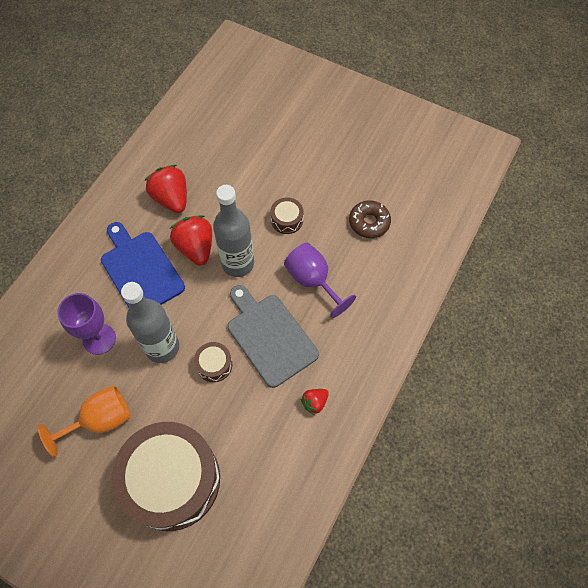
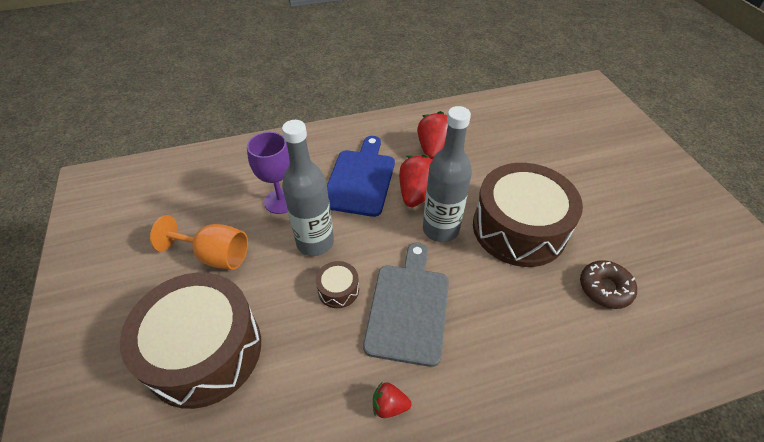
camera: 45 degrees right, 15 degrees down
(287, 220) = (519, 228): brown drum -> brown drum, size x2.48
(313, 281) = (496, 294): purple goblet -> none

